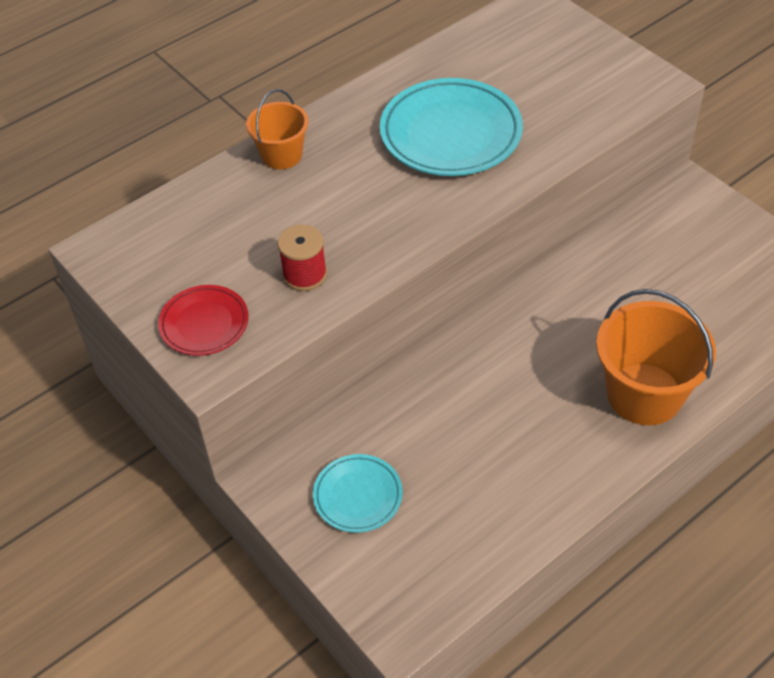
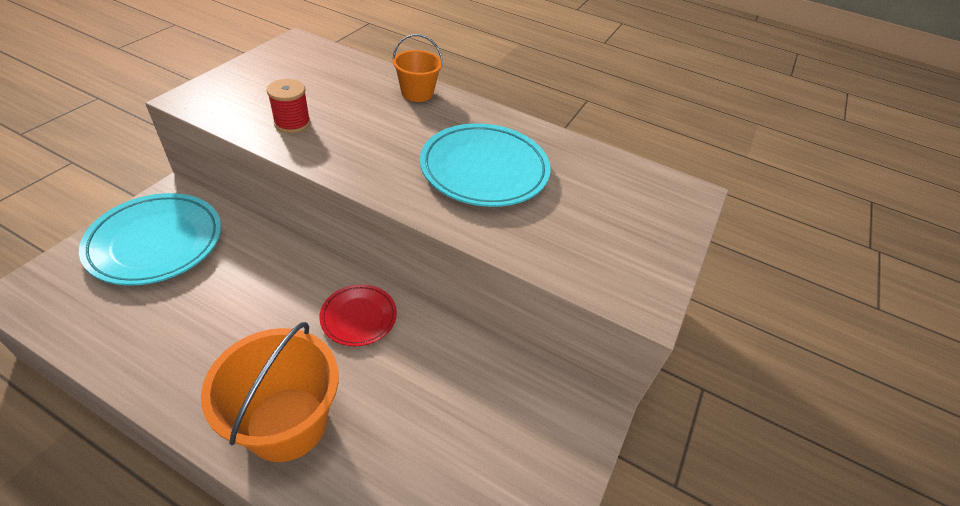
camera: 60 degrees right, 5 degrees down
(204, 324) = (234, 90): red plate -> red plate (359, 317)
(358, 496) = (156, 243): turquoise plate -> turquoise plate, size x1.80

